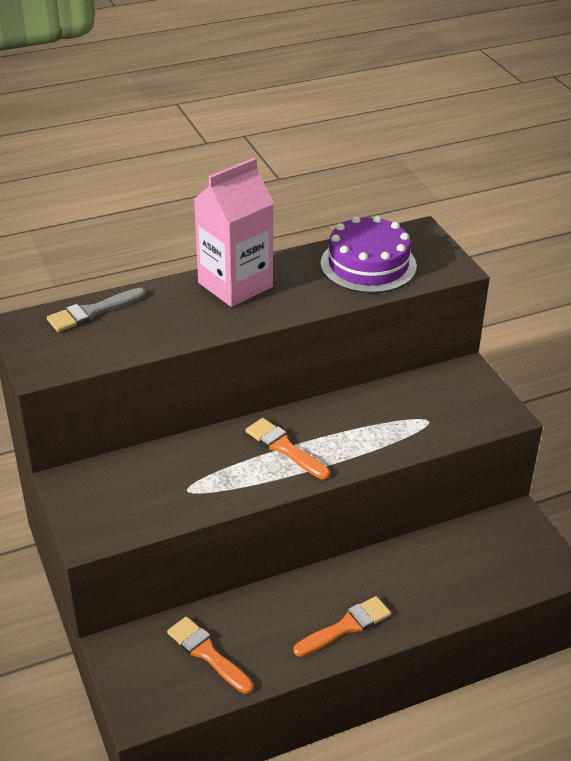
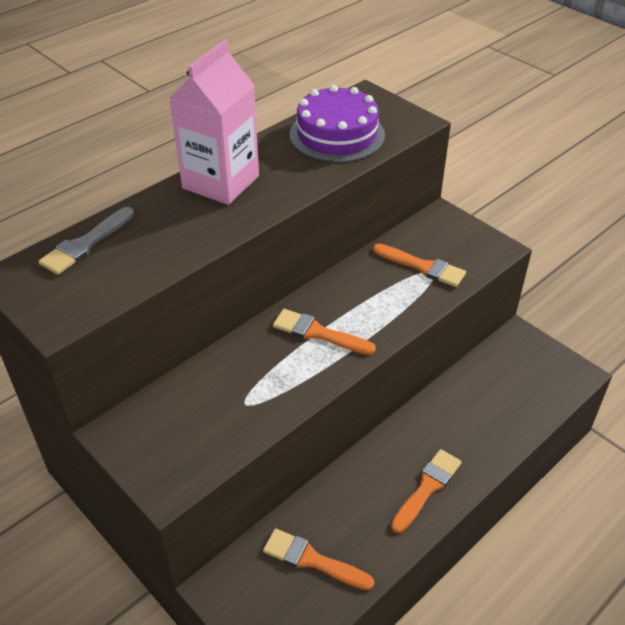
camera: 20 degrees left, 5 degrees up
(419, 414) = (423, 267): none -> orange brush

